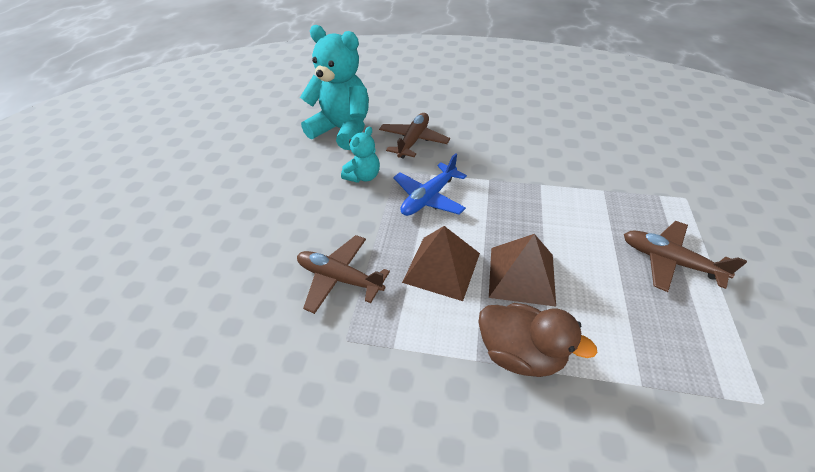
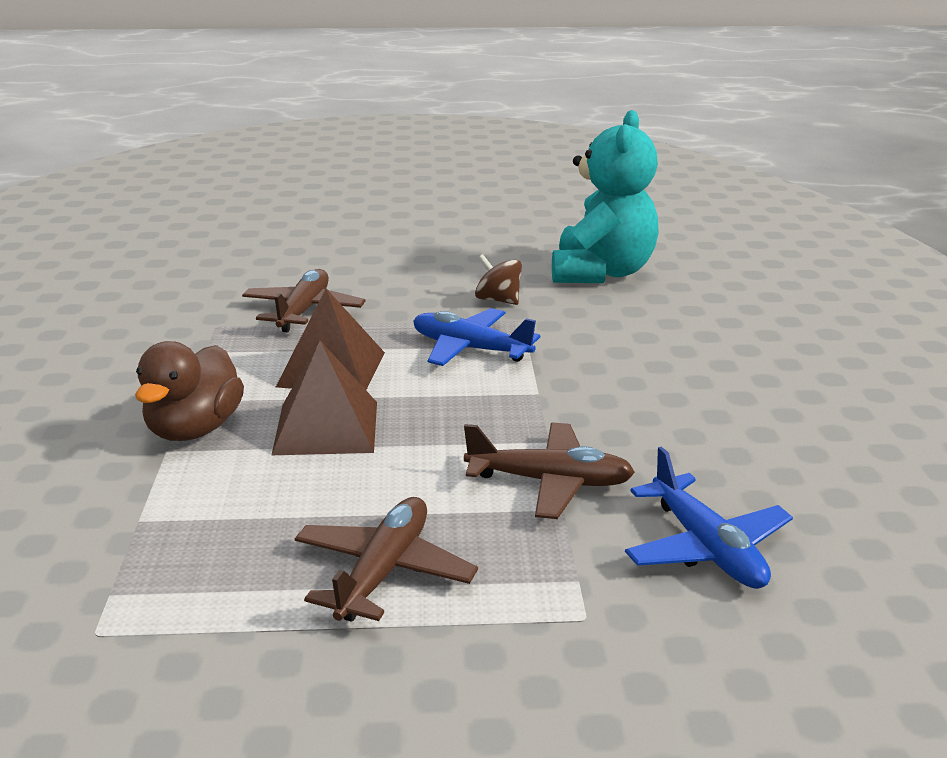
camera: 75 degrees right, 20 degrees down
(363, 176) = (498, 300): turquoise teddy bear -> brown spinning top
(413, 141) = (608, 325): brown plane -> brown plane (549, 482)
(627, 155) = (706, 548): none -> blue plane

